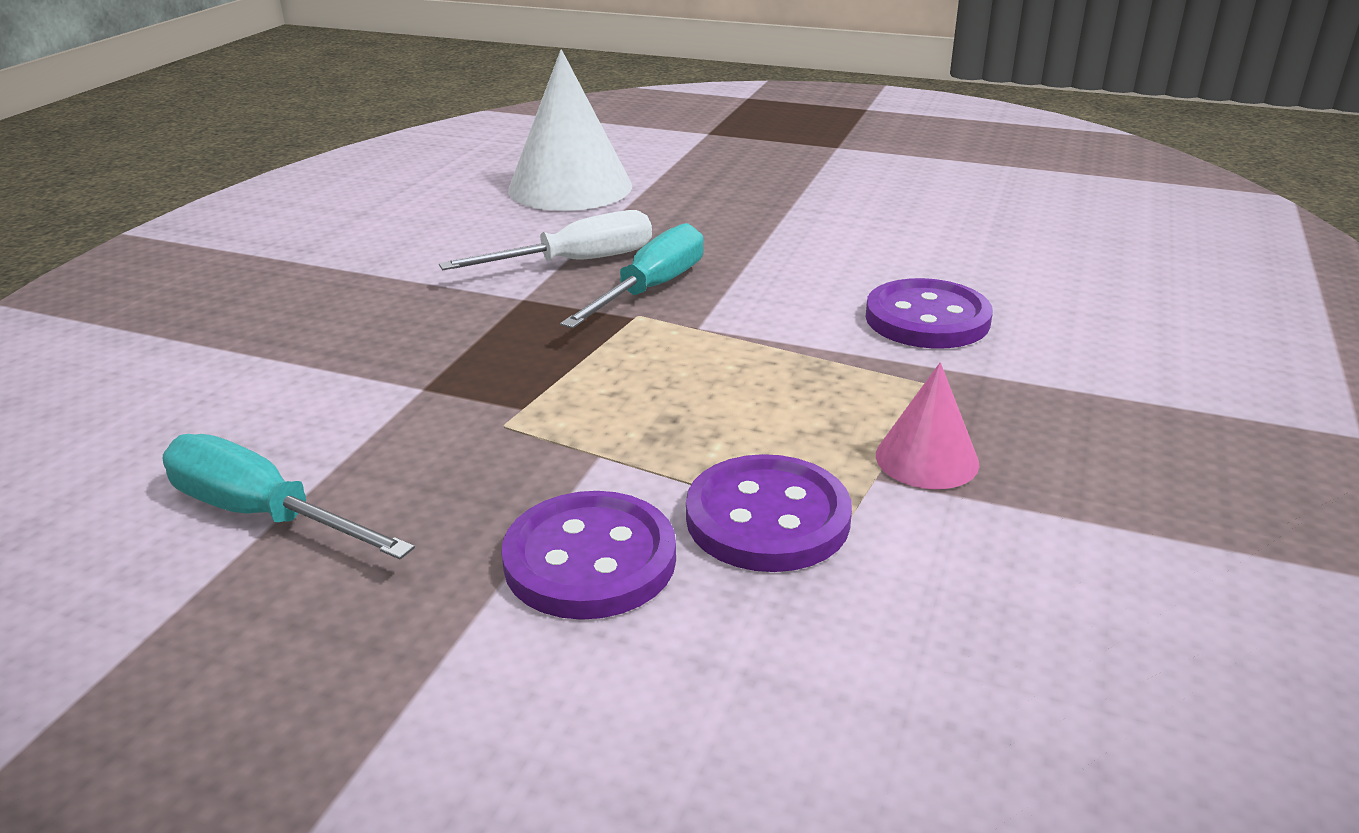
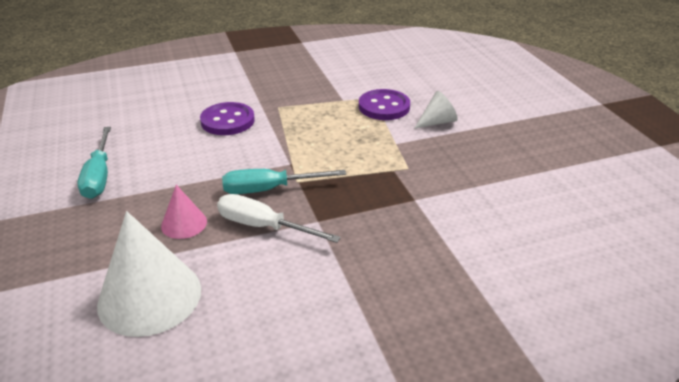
camera: 130 degrees left, 5 degrees up
(263, 515) = (511, 181): turquoise screwdriver -> turquoise screwdriver (99, 176)
(590, 560) = (437, 122): purple button -> white cone
(927, 459) = (324, 96): pink cone -> pink cone (184, 223)

